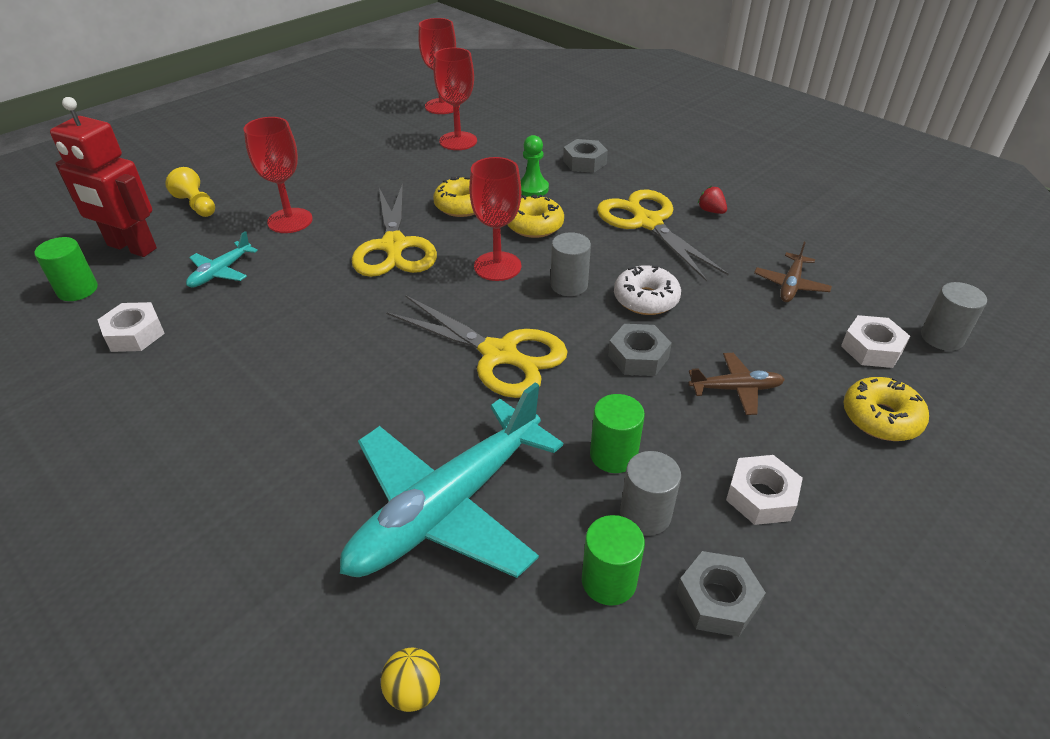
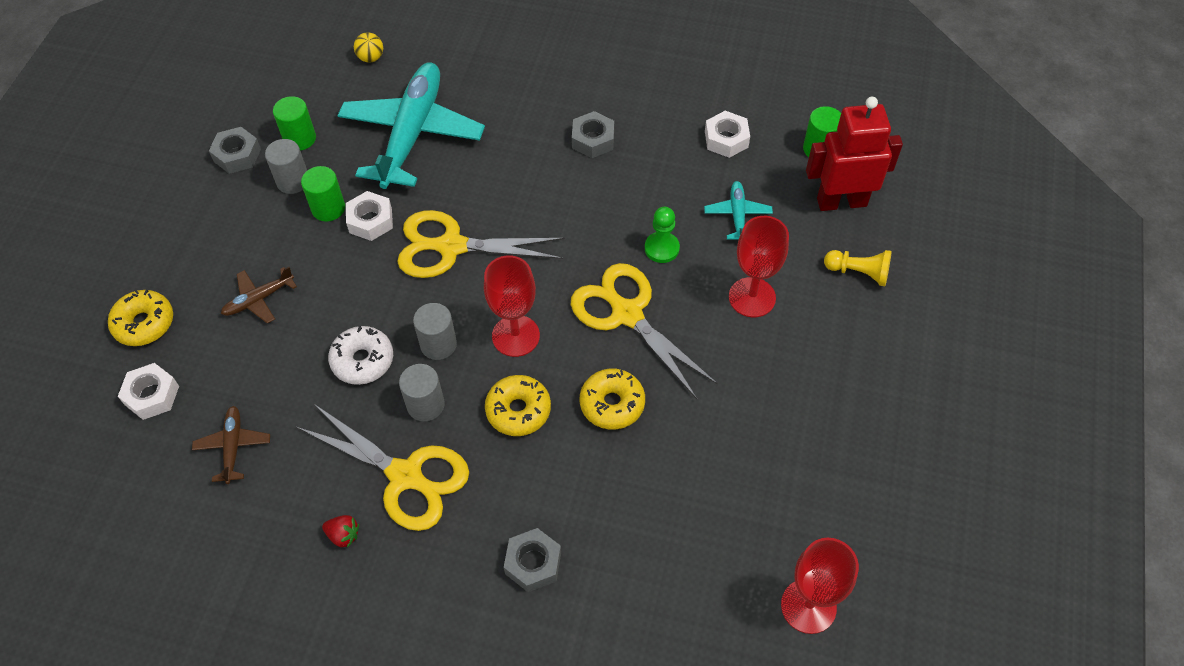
camera: 150 degrees right, 15 degrees up
(458, 141) = (715, 527): red goblet -> none
(532, 189) = (560, 473): green pawn -> green pawn (662, 248)
(638, 357) = (344, 294): grey nut -> grey nut (593, 140)
(761, 496) = (223, 223): white nut -> white nut (370, 221)
(942, 338) = (88, 440): grey cylinder -> grey cylinder (425, 405)

